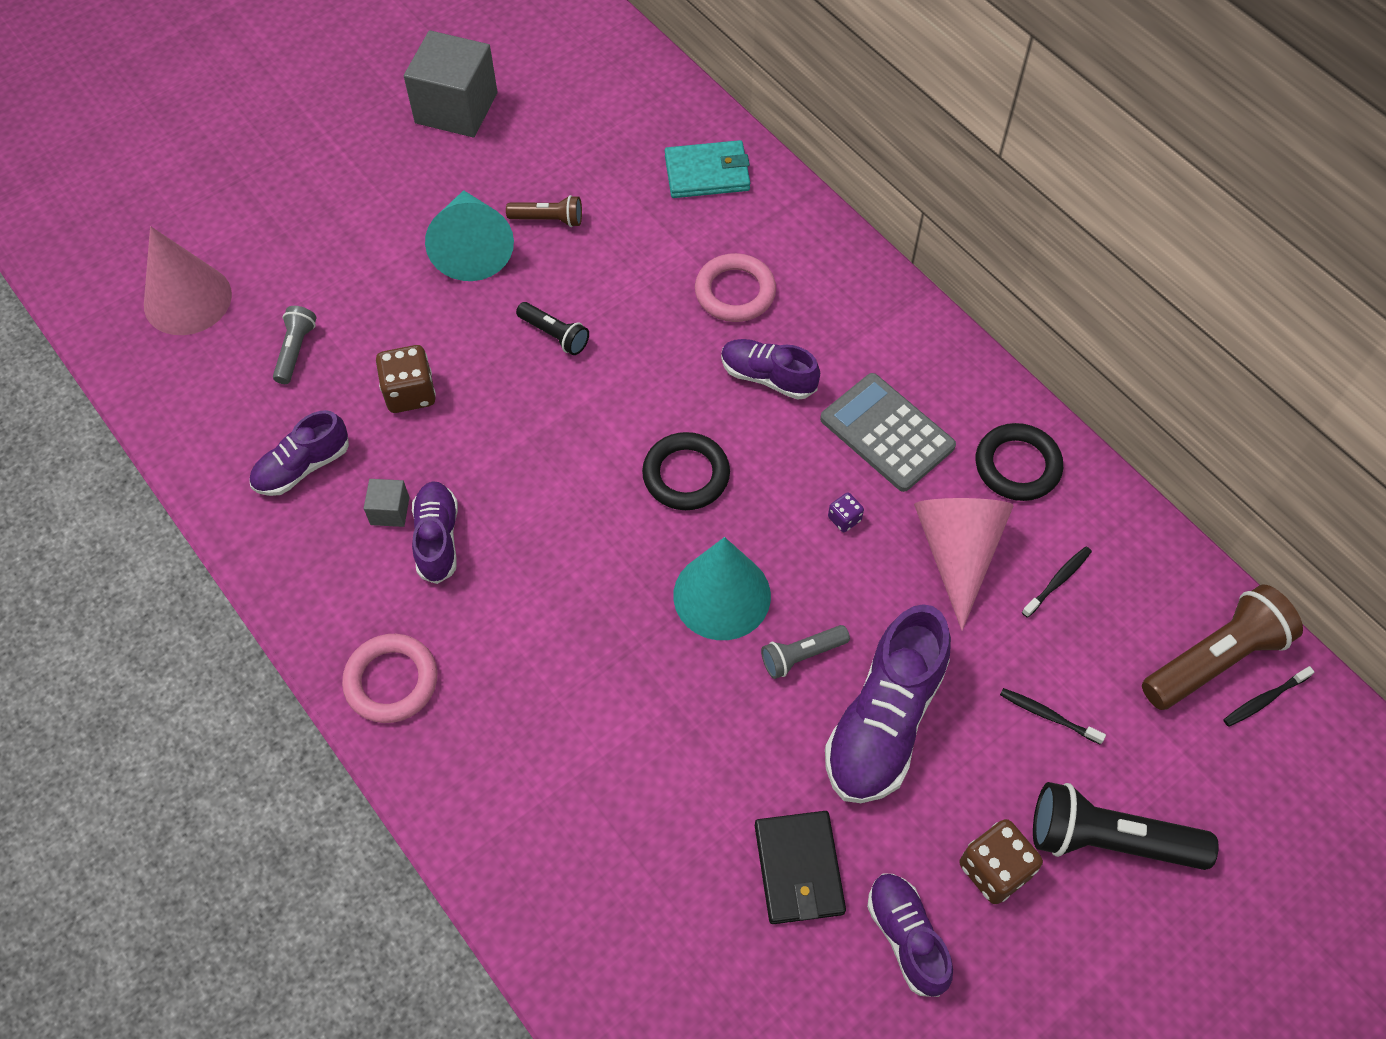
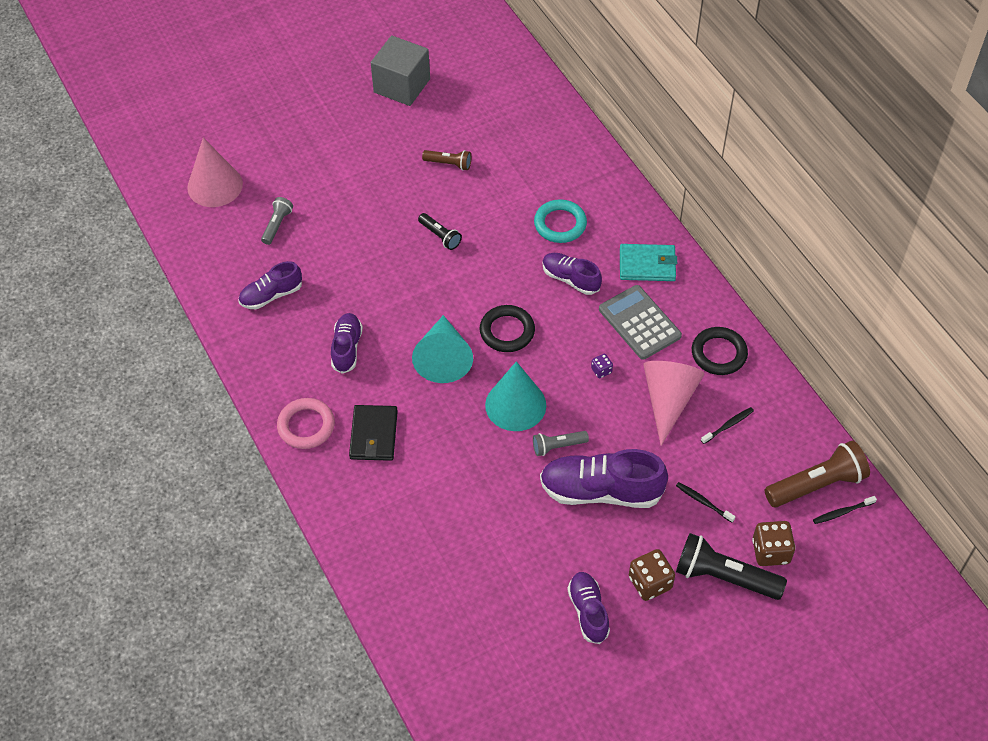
camera: 10 degrees right, 5 degrees down
(390, 511) = (320, 328): grey cube -> none
(410, 393) = (344, 260): brown dice -> brown dice (770, 551)
(472, 247) = (397, 175): turquoise cone -> turquoise cone (443, 358)
(707, 173) = (557, 147): turquoise wallet -> turquoise wallet (647, 265)
(735, 292) = (560, 224): pink ring -> turquoise ring
(799, 869) = (531, 565): black wallet -> black wallet (373, 435)
(884, 721) = (601, 491): purple shoe -> purple shoe turned 60 degrees clockwise

